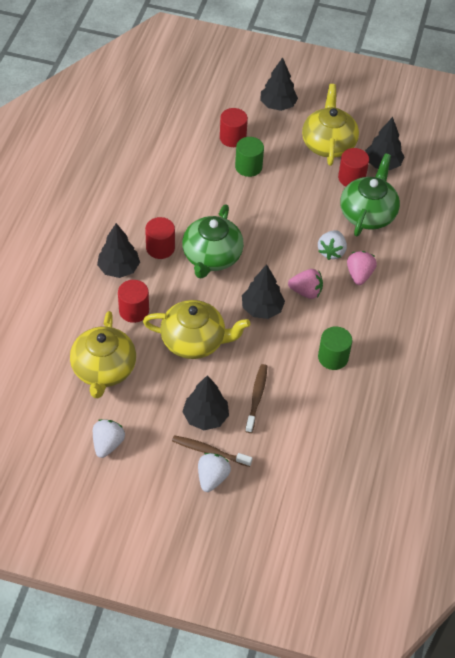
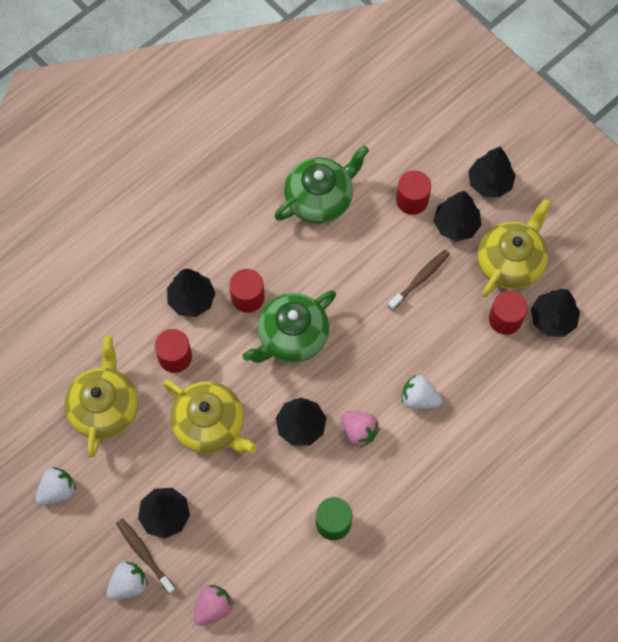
camera: 35 degrees right, 15 degrees up
(104, 370) = (104, 407): yellow teapot -> yellow teapot turned 150 degrees clockwise
(248, 167) = (404, 246): green cylinder -> none
(256, 397) = (227, 523): brown toothbrush -> brown toothbrush (420, 279)
(274, 139) = (456, 225): none -> black tree
(331, 251) = (419, 398): white strawberry -> white strawberry turned 60 degrees clockwise
(359, 275) = (428, 442): pink strawberry -> pink strawberry (213, 607)
(367, 214) = (490, 373): green teapot -> green teapot (320, 198)

